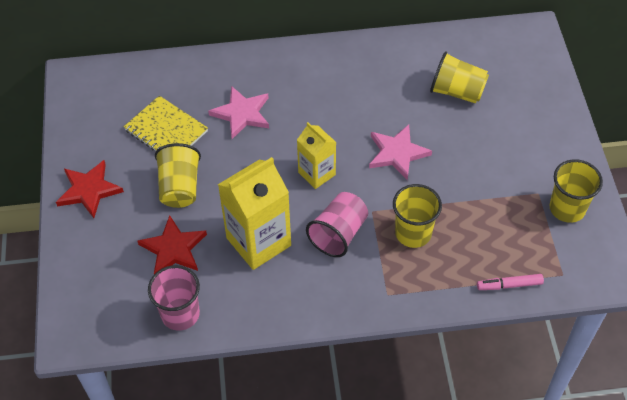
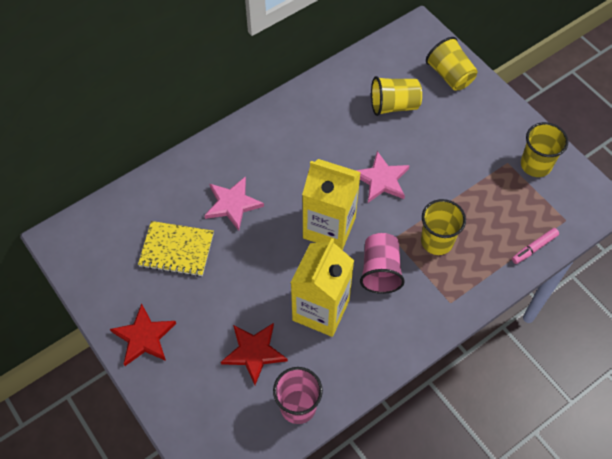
camera: 30 degrees left, 5 degrees up
(180, 187) = (223, 295): yellow cup -> yellow cup (450, 75)
(316, 173) = (329, 227): yellow carton -> yellow carton, size x1.67

